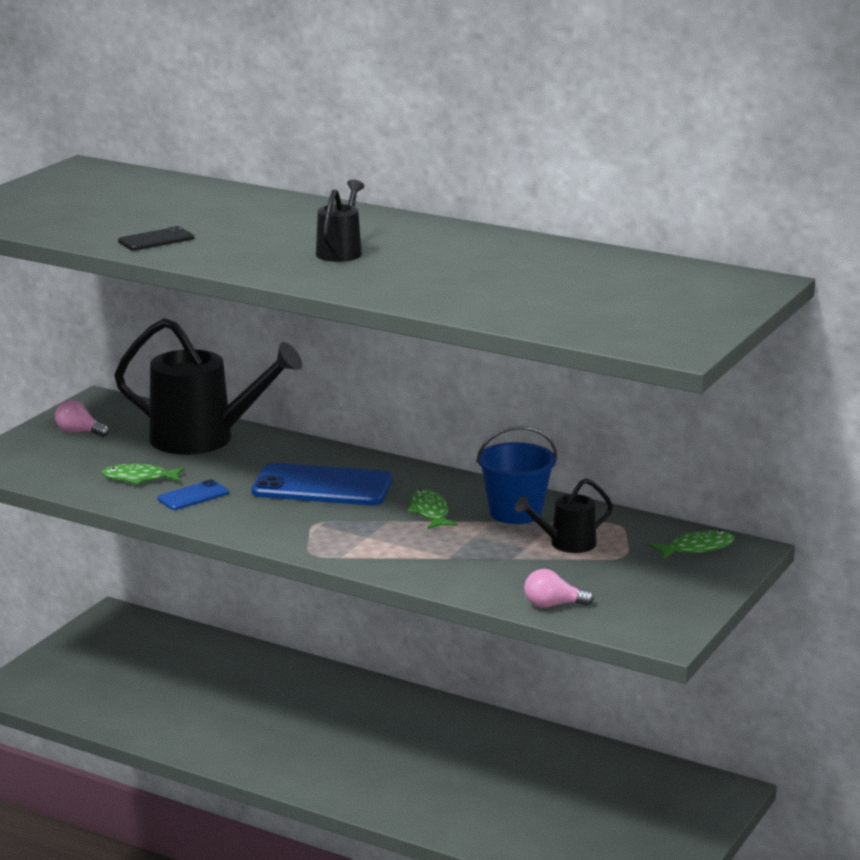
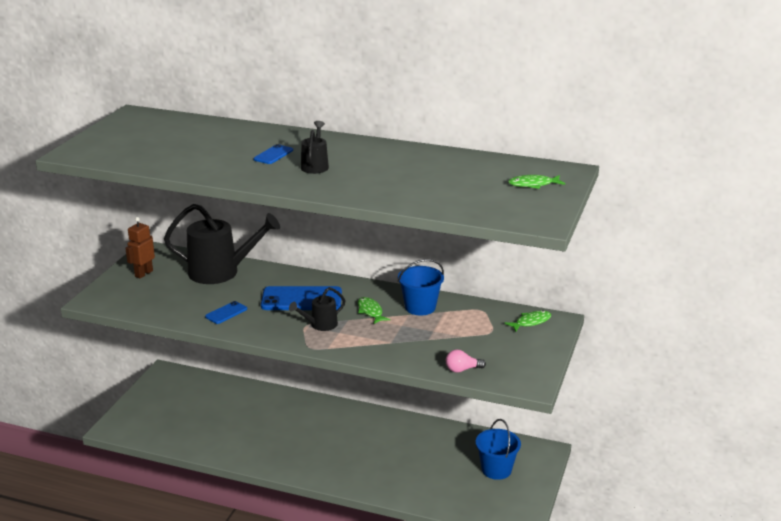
camera: 10 degrees left, 5 degrees up
(79, 432) = (143, 273): pink light bulb -> brown robot
(139, 478) = (190, 303): green fish -> green fish (533, 185)
(156, 240) = (198, 165): black phone -> none
(280, 233) = (273, 155): none -> blue phone
(566, 544) = (456, 326): black watering can -> black watering can (320, 325)
(631, 809) = (496, 469): none -> blue bucket

